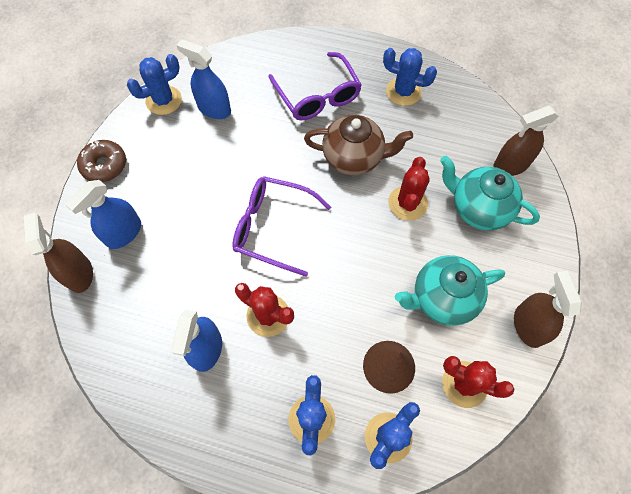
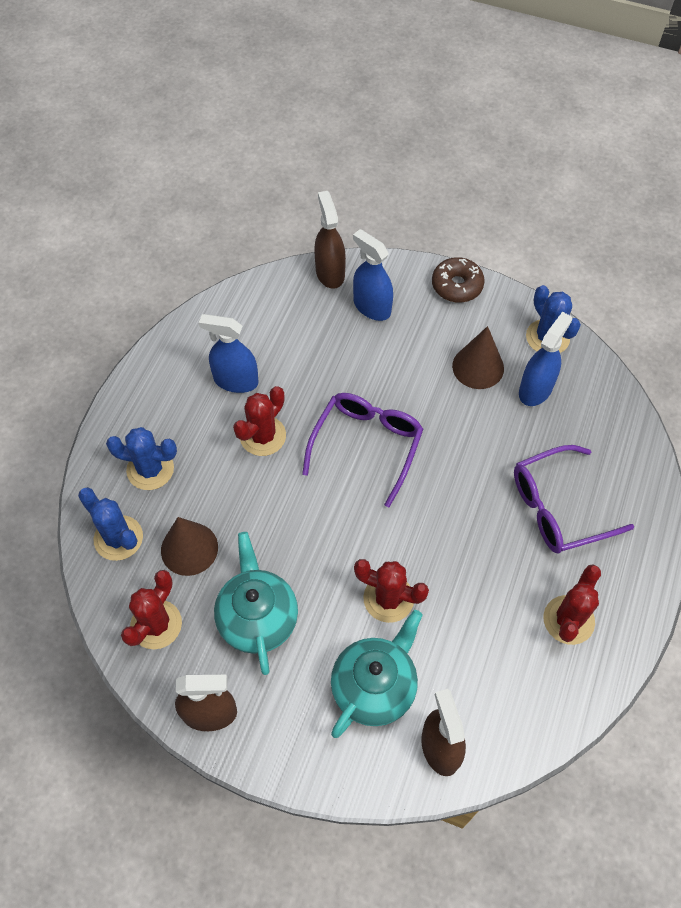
camera: 95 degrees right, 5 degrees down
(79, 273) = (330, 273): brown spray bottle -> brown spray bottle turned 90 degrees counterclockwise
(192, 148) = (478, 367): none -> brown cone
(354, 158) = (459, 542): brown teapot -> none
(403, 92) = (568, 620): blue cactus -> red cactus

